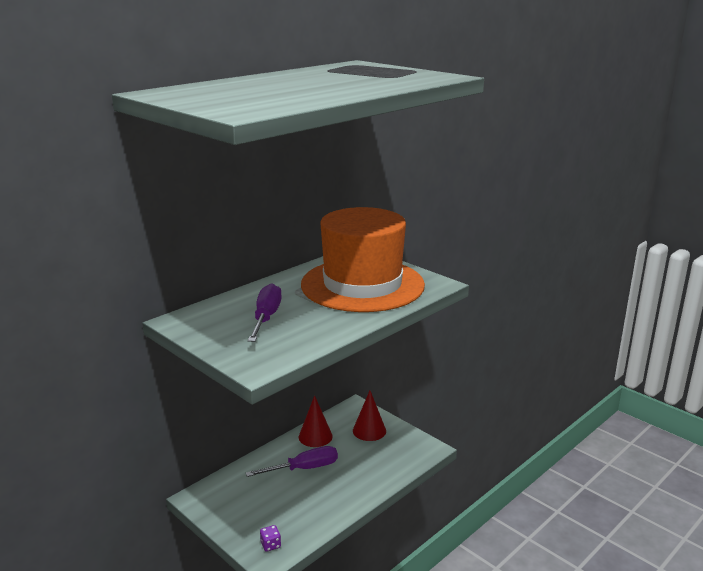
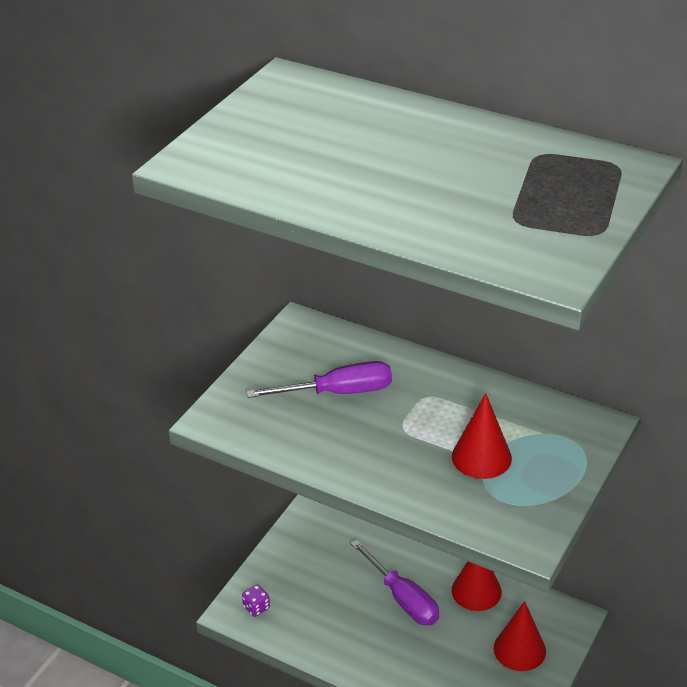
camera: 75 degrees right, 15 degrees up
(362, 285) = (481, 457): orange hat -> red cone

